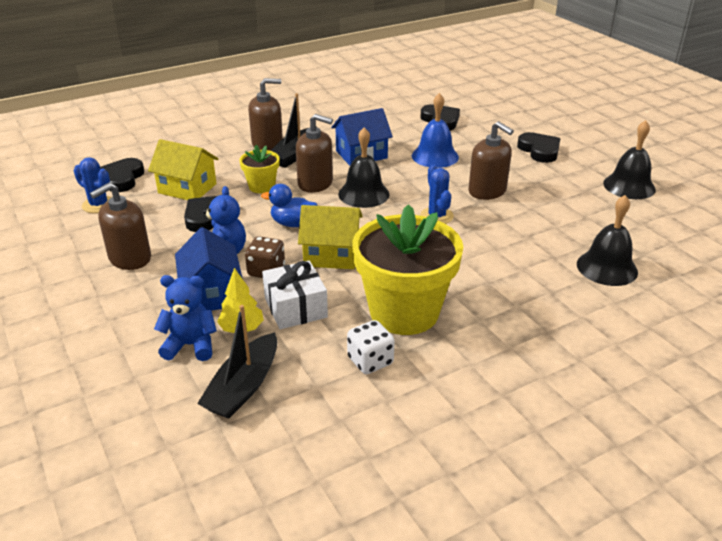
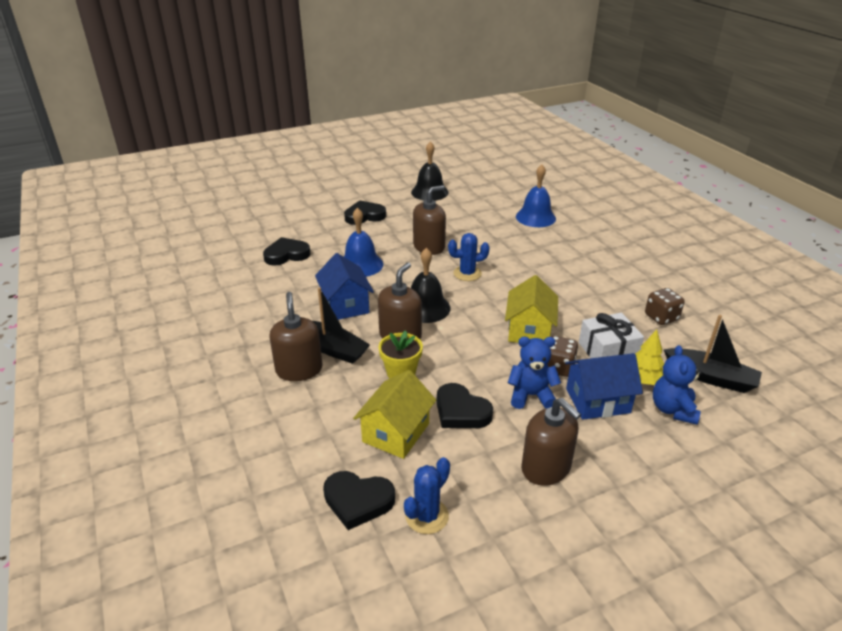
camera: 85 degrees left, 0 degrees up
(293, 224) = (477, 351): blue duck -> none
(370, 361) = (661, 317): white dice -> brown dice
(404, 312) = (601, 299): yellow flower pot -> none
(607, 267) = (535, 217): black bell -> blue bell

